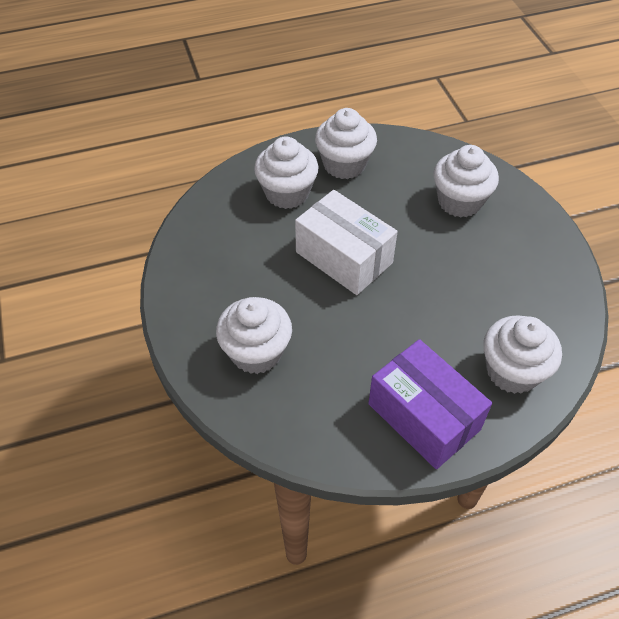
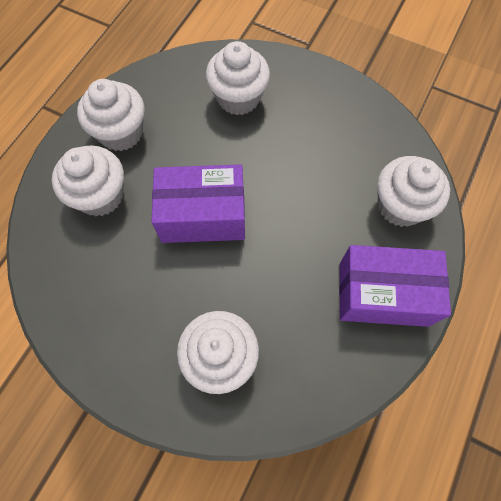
camera: 45 degrees left, 15 degrees up
(344, 257) = (203, 215): white box -> purple box

